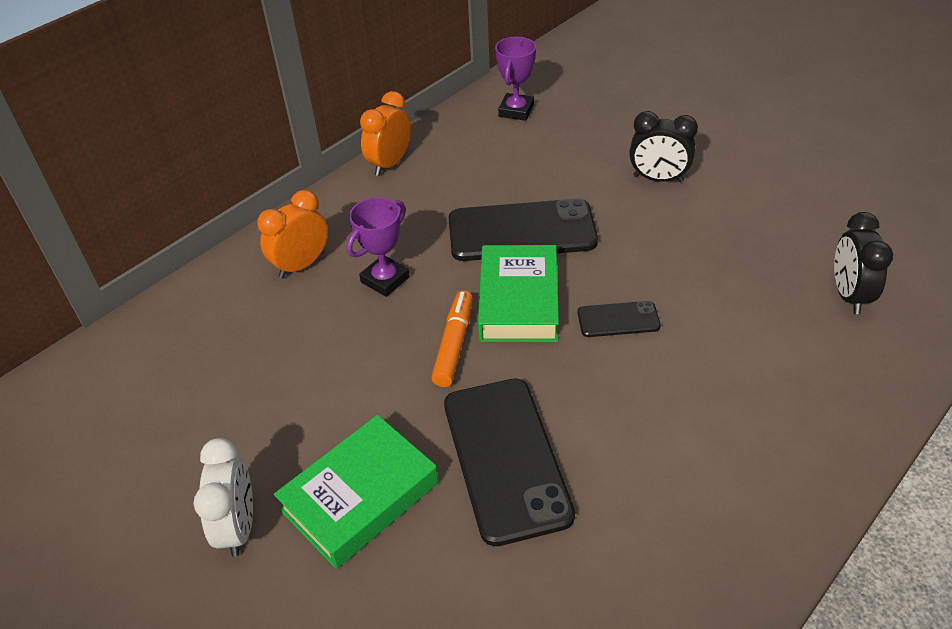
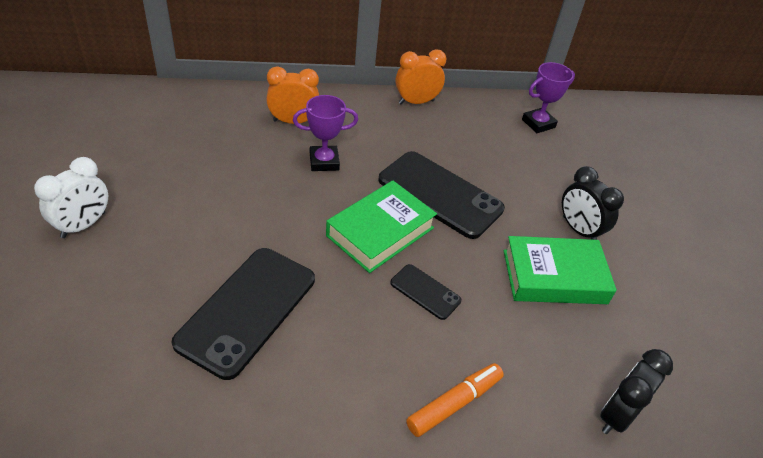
camera: 35 degrees right, 0 degrees up
(360, 496) = (152, 261): green book -> green book (554, 276)
(454, 344) = (310, 225): orange marker -> orange marker (454, 403)

